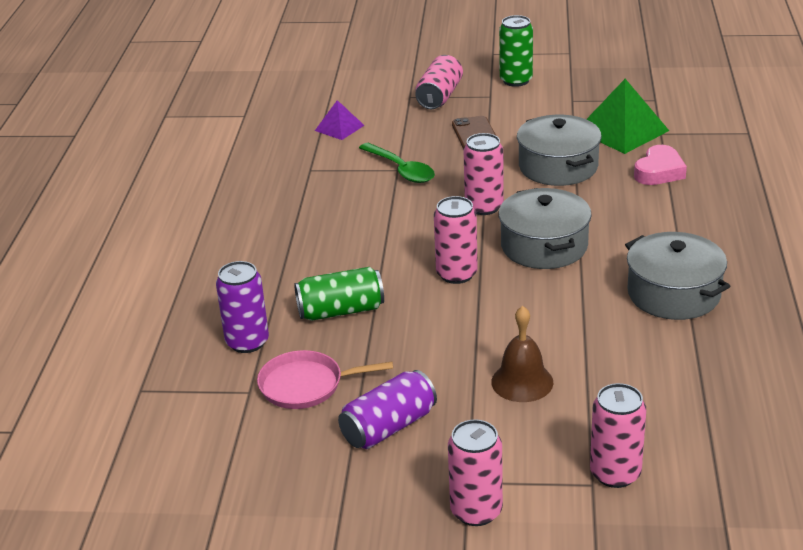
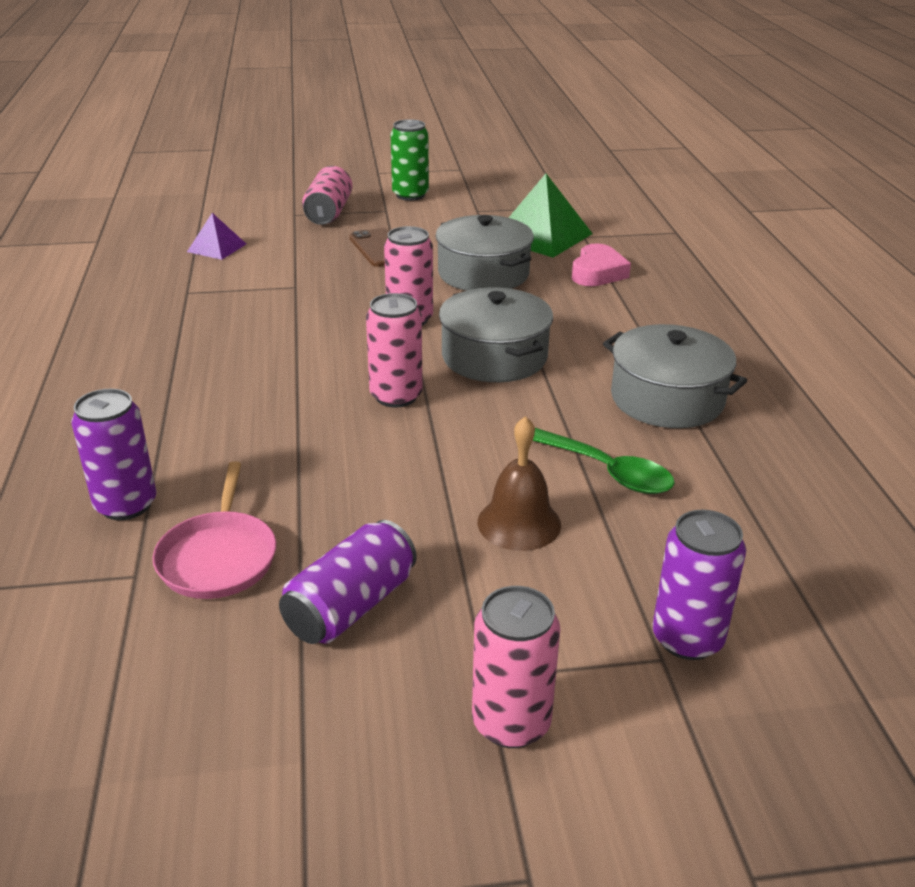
camera: 15 degrees left, 0 degrees up
(305, 385) = (218, 557): pink pan -> pink pan turned 75 degrees counterclockwise
(341, 311) = (253, 452): green can -> none
(401, 170) = (300, 286): green spoon -> green spoon (605, 470)
(615, 473) = (687, 638): pink can -> purple can

